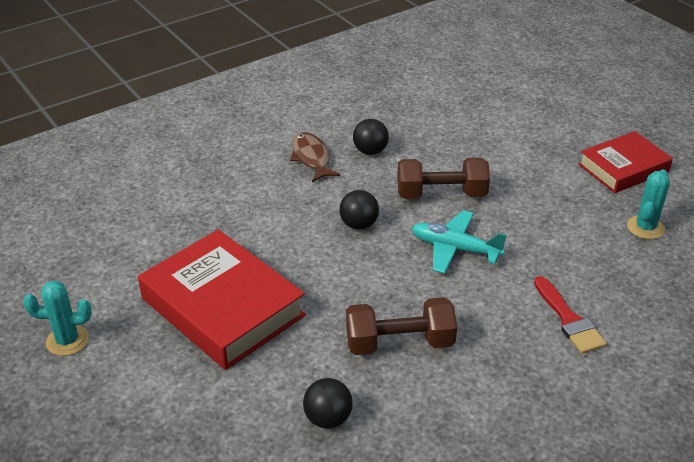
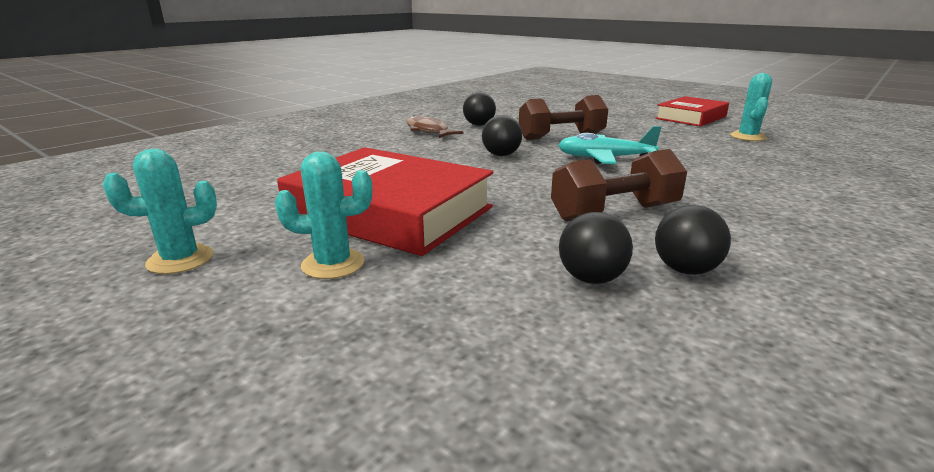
camera: 15 degrees left, 15 degrees down
(164, 366) = (333, 264): none -> turquoise cactus
(399, 423) = (685, 270): none -> black ball
(569, 320) = (760, 182): red brush -> none

